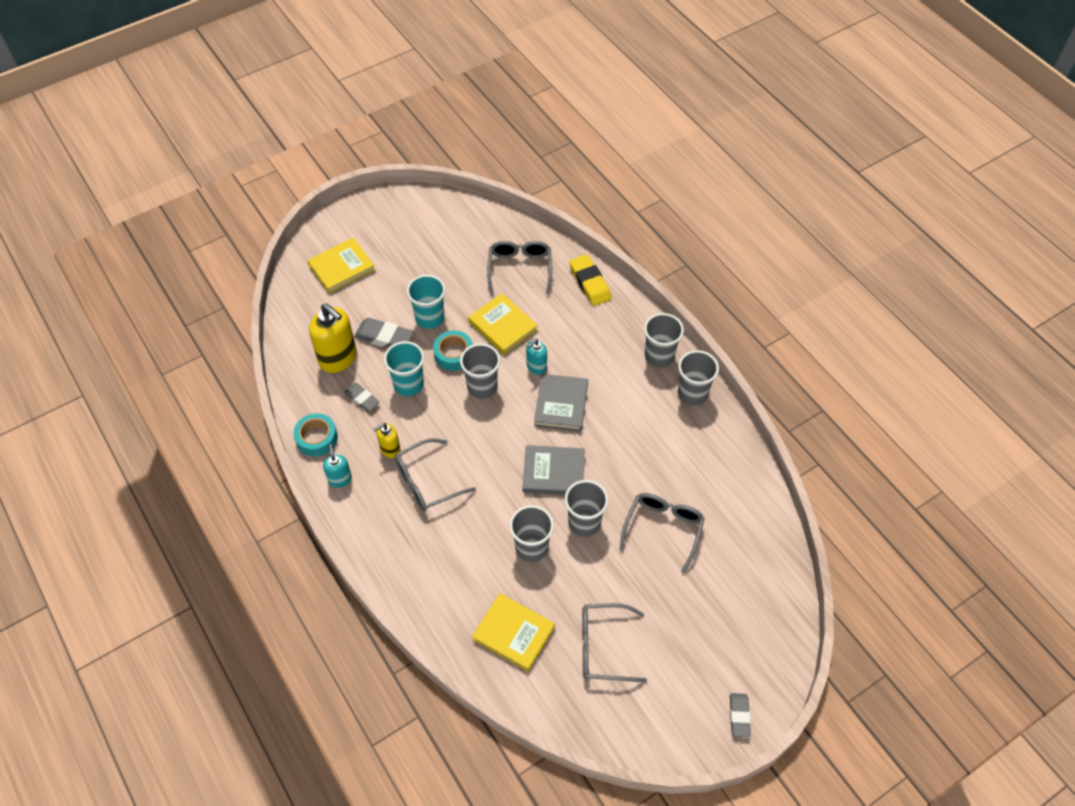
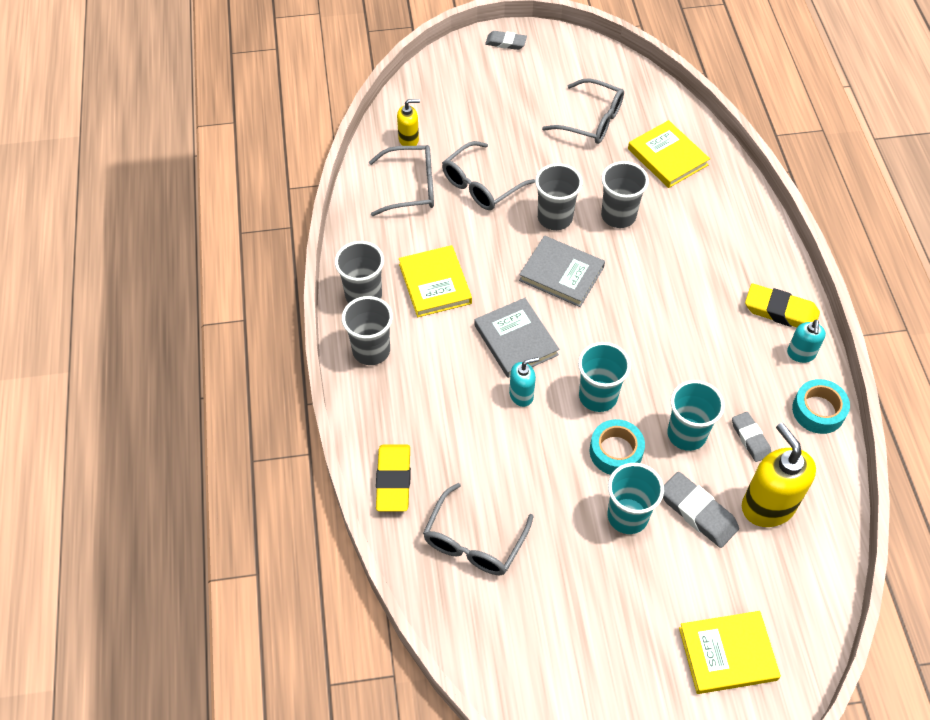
camera: 155 degrees left, 0 degrees up
(365, 510) = (780, 311): none -> yellow eraser
(390, 449) = (733, 365): yellow soap dispenser -> yellow soap dispenser (409, 140)
(426, 482) = (703, 315): grey glasses -> grey glasses (411, 187)
(482, 387) = (598, 396): grey cup -> turquoise cup
(503, 326) = (536, 465): yellow book -> yellow book (435, 284)
(561, 404) = (516, 340): grey book -> grey book turned 60 degrees counterclockwise
(739, 716) = (505, 43): grey eraser -> grey eraser turned 75 degrees clockwise

